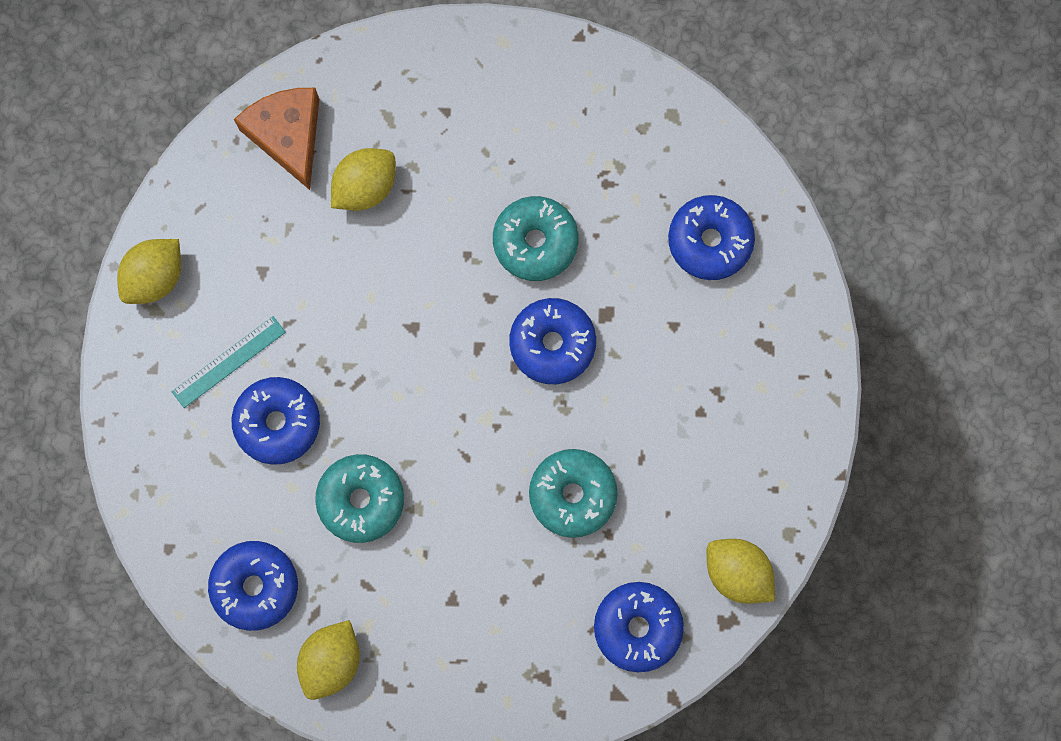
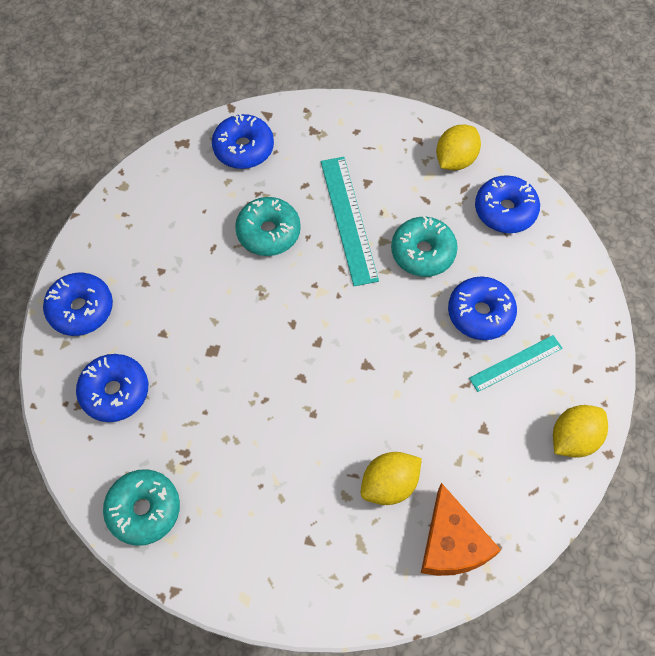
camera: 170 degrees left, 15 degrees down
(468, 534) = (348, 219): none -> turquoise ruler
(535, 242) = (255, 415): turquoise donut -> turquoise donut (144, 510)
(552, 344) = (259, 335): blue donut -> blue donut (81, 309)
(737, 573) = (167, 169): yellow lemon -> none

